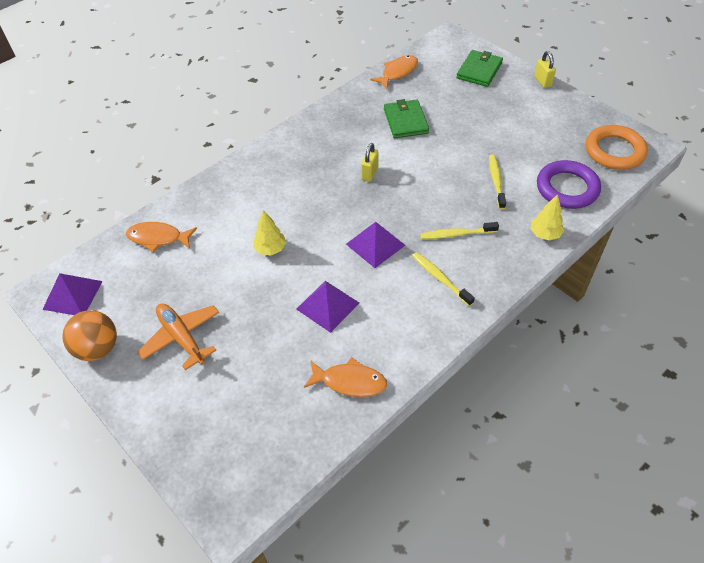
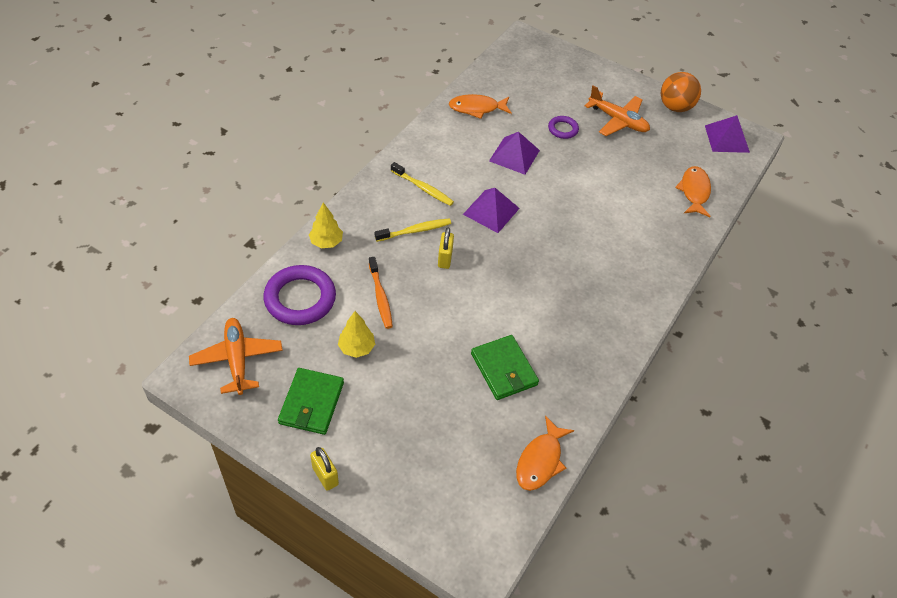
camera: 160 degrees right, 0 degrees up
(158, 238) = (694, 191): orange fish -> orange fish turned 75 degrees counterclockwise
(255, 334) = (563, 129): none -> purple ring
(270, 249) = (586, 195): yellow tree -> yellow tree (356, 348)
(369, 173) = (523, 287): yellow padlock -> yellow padlock (445, 258)
(479, 70) = (421, 485): green wallet -> green wallet (311, 403)
(496, 181) = (380, 297): yellow toothbrush -> orange toothbrush
(614, 151) = (237, 359): orange ring -> orange plane

